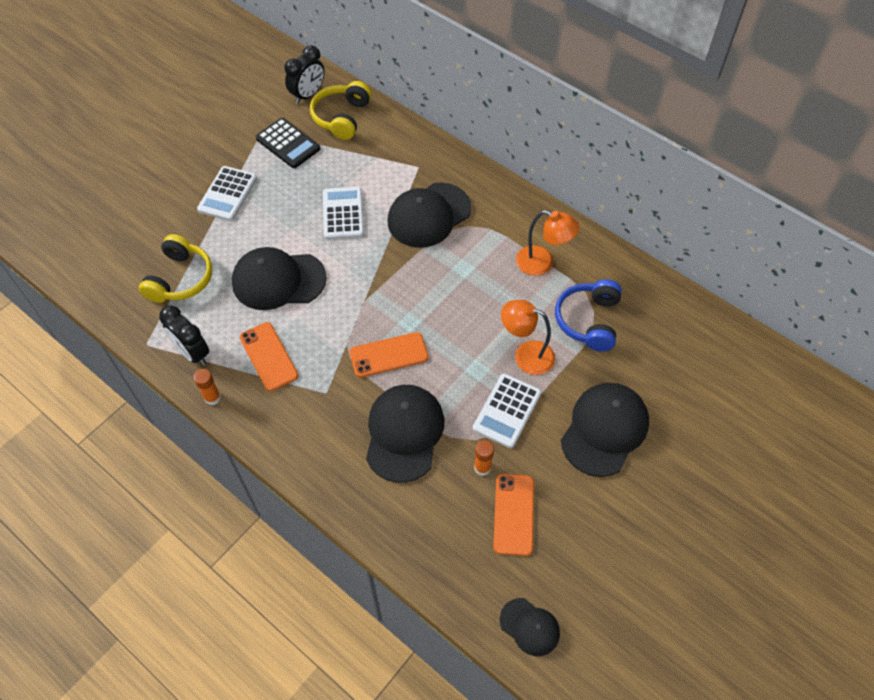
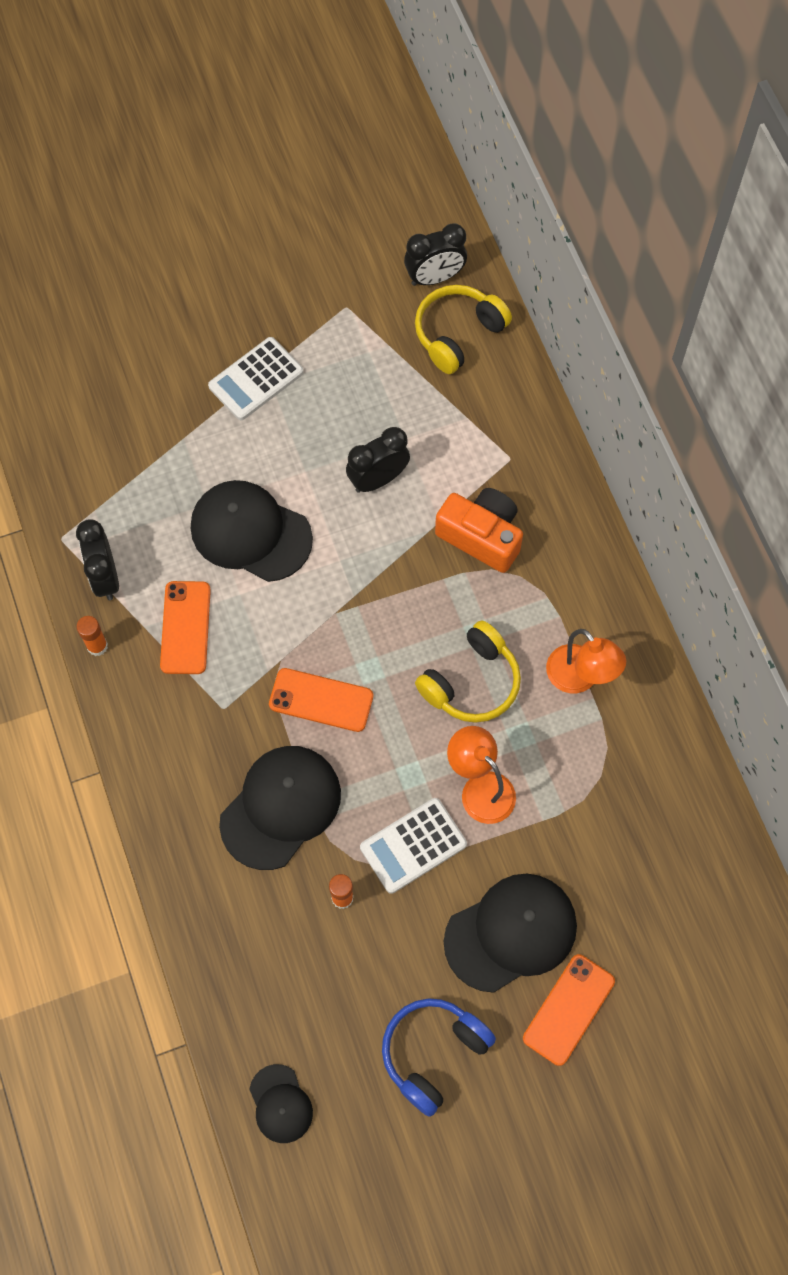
camera: 30 degrees right, 10 degrees up
(180, 279) = (141, 471): yellow headphones -> yellow headphones (472, 682)
(288, 144) = (368, 341): black calculator -> none
(343, 214) = (378, 479): white calculator -> black clock
(429, 215) = (481, 536): black cap -> orange camera
(513, 514) = (342, 971): orange phone -> orange phone (568, 1009)
(588, 320) = (585, 785): blue headphones -> blue headphones (433, 1053)

